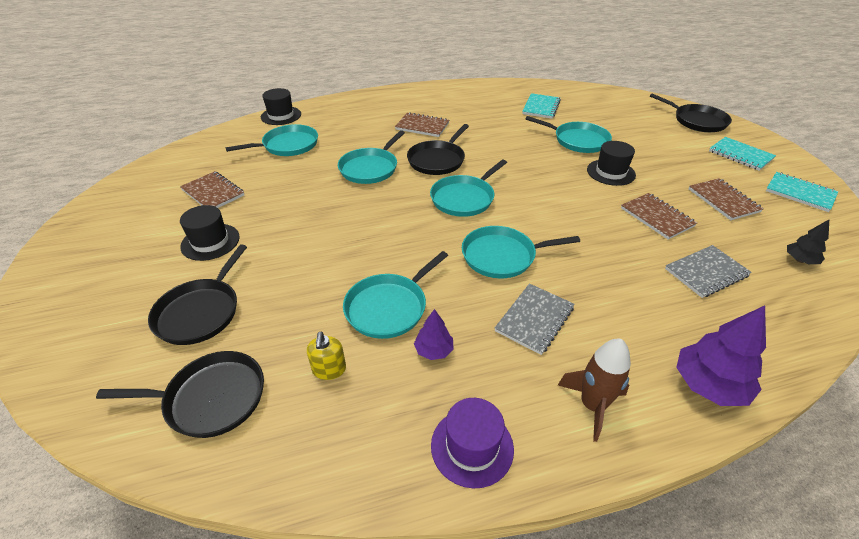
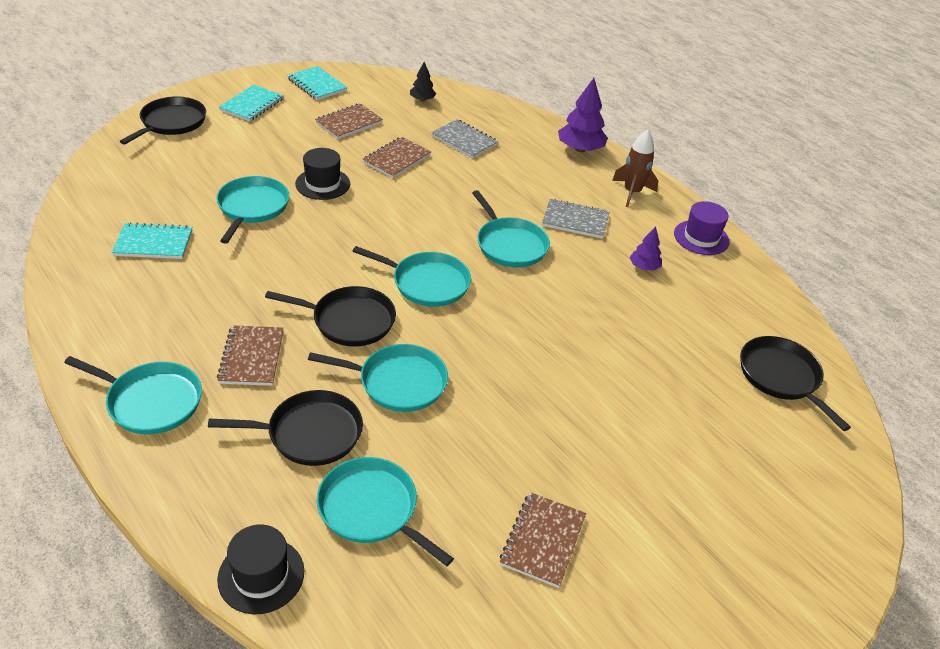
camera: 115 degrees left, 0 degrees up
(200, 312) = (721, 431): black pan -> black pan (309, 433)
(210, 242) = (632, 482): black hat -> none
(329, 369) = (704, 319): yellow soap dispenser -> none
(389, 307) = (620, 302): turquoise pan -> turquoise pan (151, 401)
(800, 193) = (317, 85): turquoise notebook -> turquoise notebook turned 60 degrees counterclockwise

